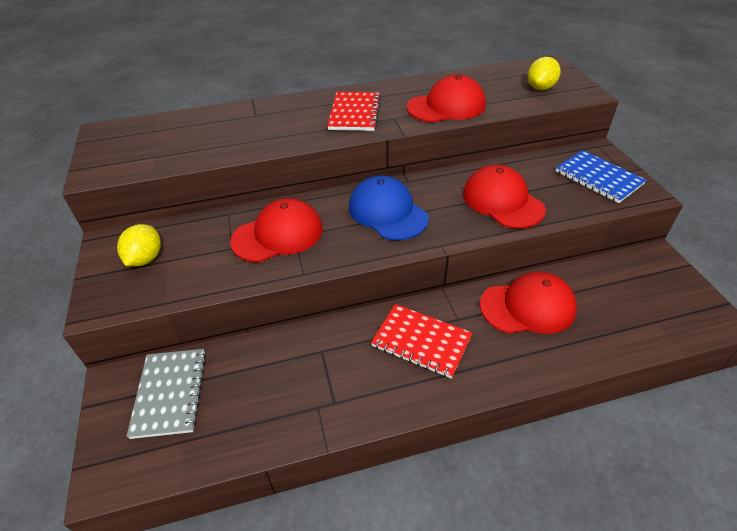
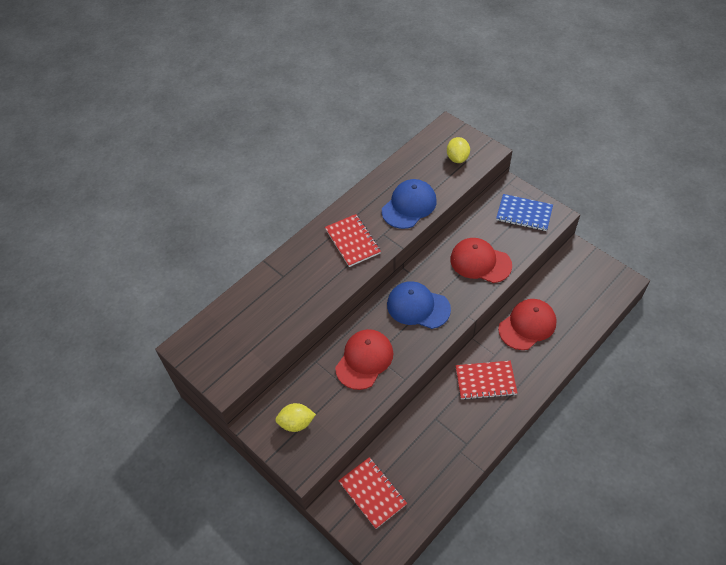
camera: 30 degrees left, 10 degrees up
(145, 259) = (296, 423): yellow lemon -> yellow lemon turned 75 degrees counterclockwise
(170, 393) = (372, 493): grey notebook -> red notebook
(446, 106) = (409, 206): red cap -> blue cap

